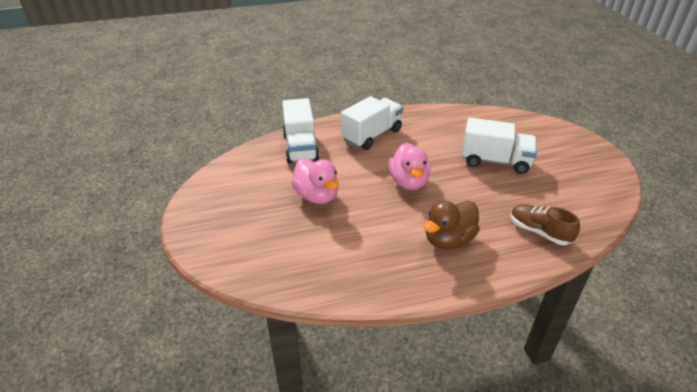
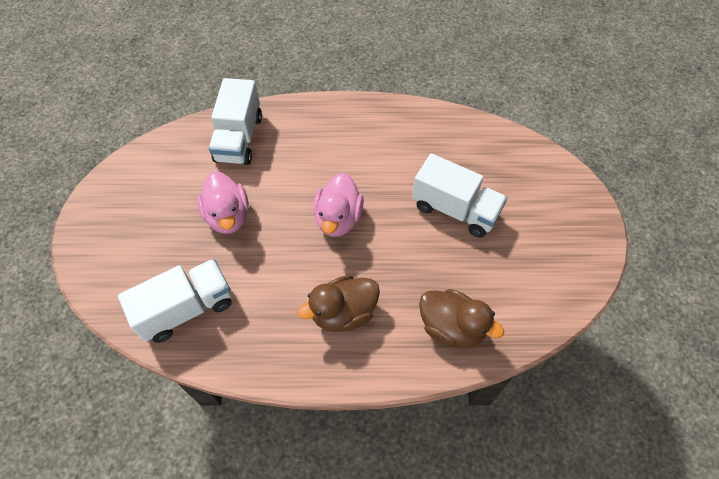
camera: 15 degrees right, 20 degrees up
(371, 135) = (327, 136): white truck -> white truck (186, 309)
(539, 232) = (451, 327): brown shoe -> brown duck

